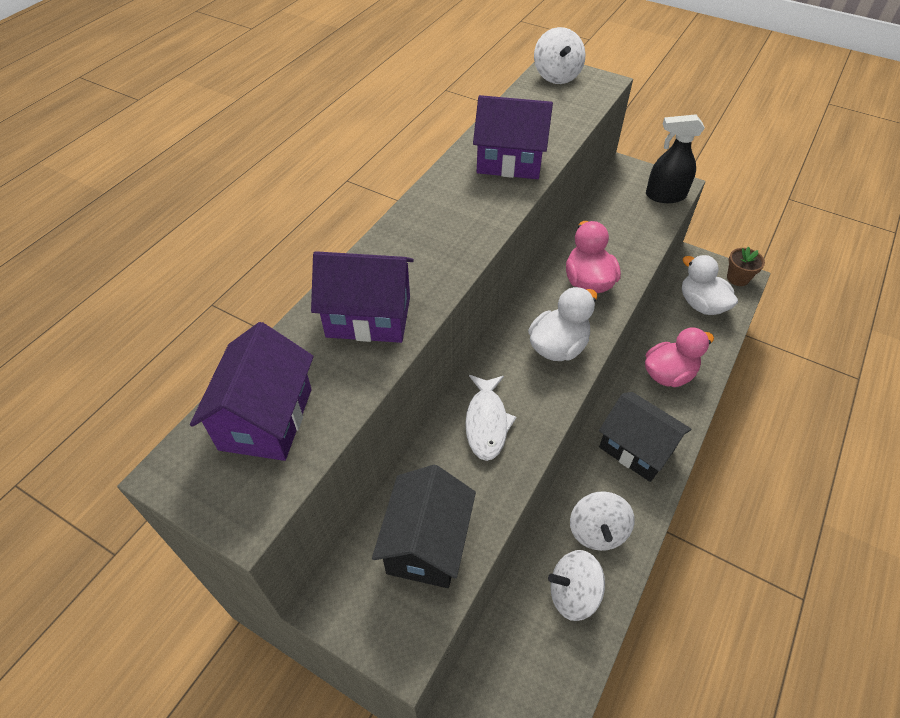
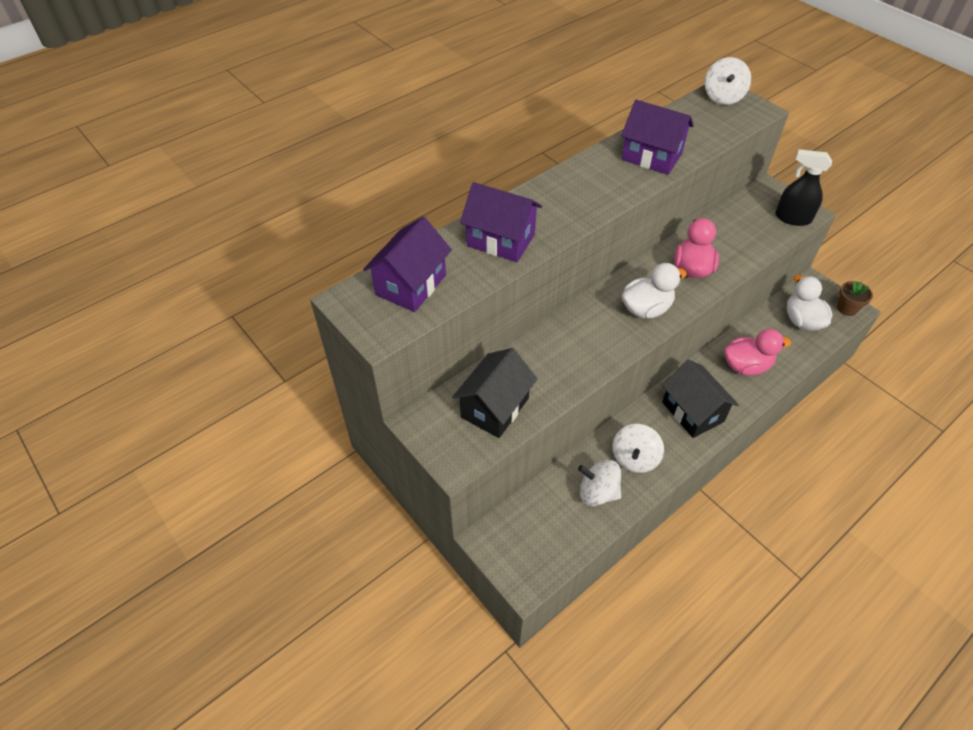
camera: 20 degrees right, 0 degrees up
(486, 422) = (568, 345): white fish -> none

